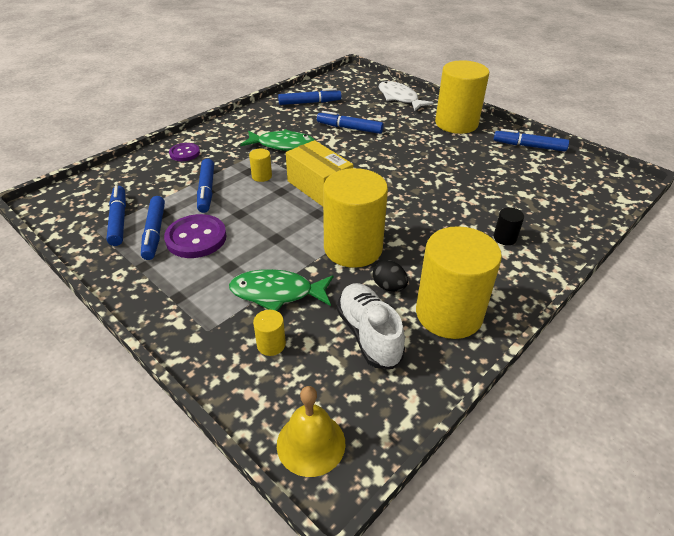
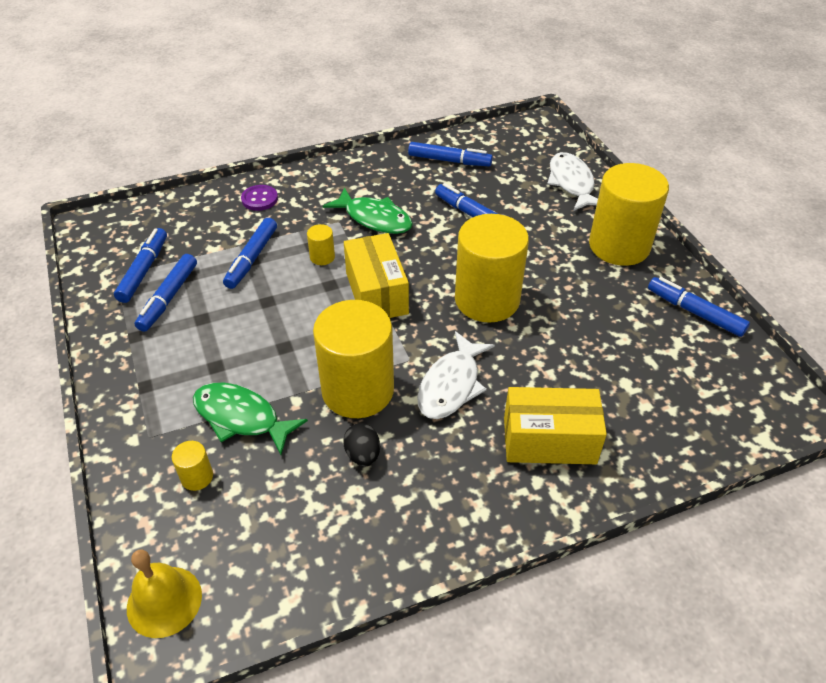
camera: 25 degrees right, 5 degrees up
(196, 238) = (204, 319): purple button -> none
(369, 334) = (300, 505): white shoe -> none
(415, 226) = (451, 385): none -> white fish
(449, 314) = (404, 515): yellow cylinder -> yellow cylinder (487, 300)
(505, 238) = (549, 440): black cylinder -> yellow box

